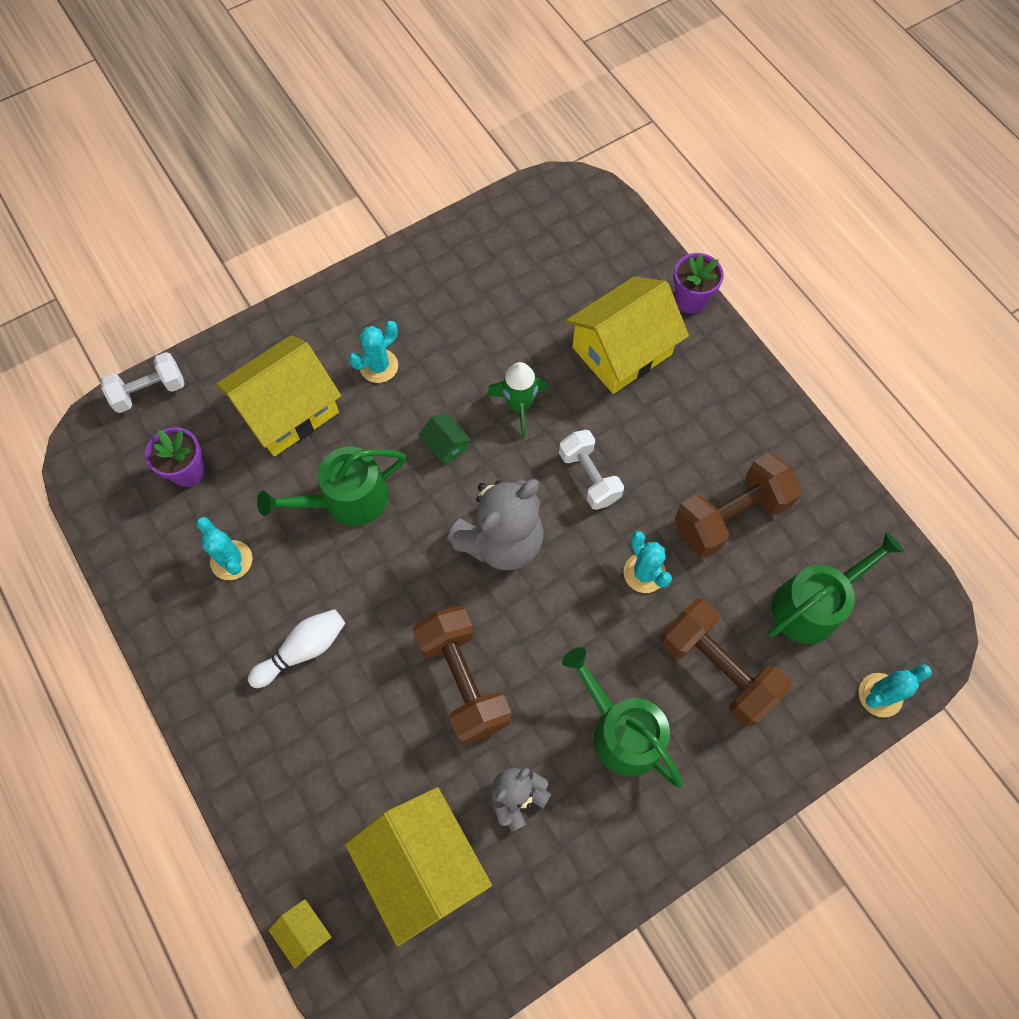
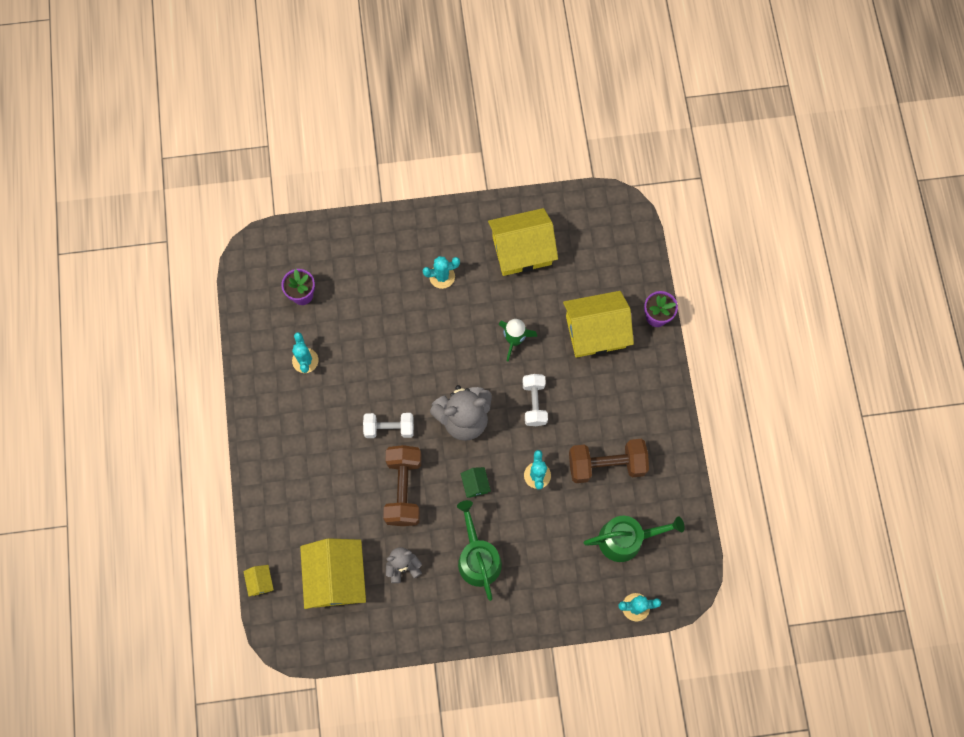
camera: 25 degrees right, 5 degrees up
(149, 391) = (300, 233): white dumbbell -> white dumbbell (389, 428)
(288, 411) = (375, 282): yellow house -> yellow house (522, 250)
(303, 650) = (323, 431): white bowling pin -> none
(347, 499) = (386, 353): green watering can -> none
(446, 445) = (459, 345): green house -> green house (475, 484)
(717, 668) = (550, 549): brown dumbbell -> none

